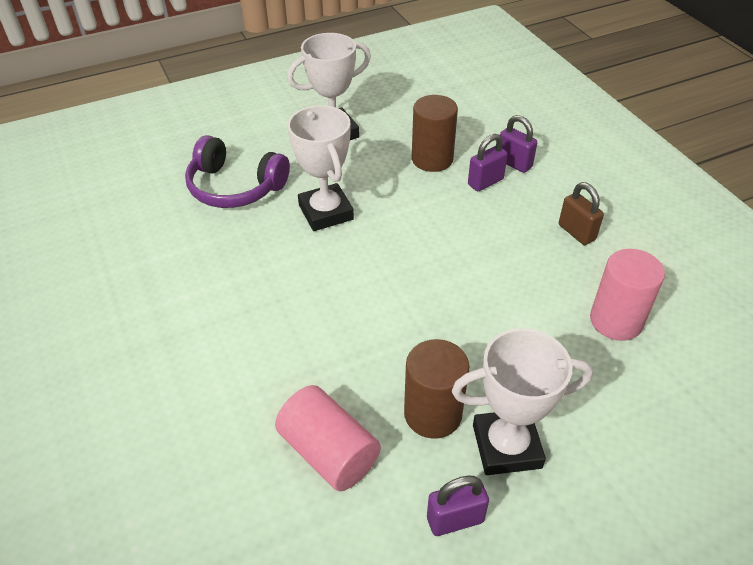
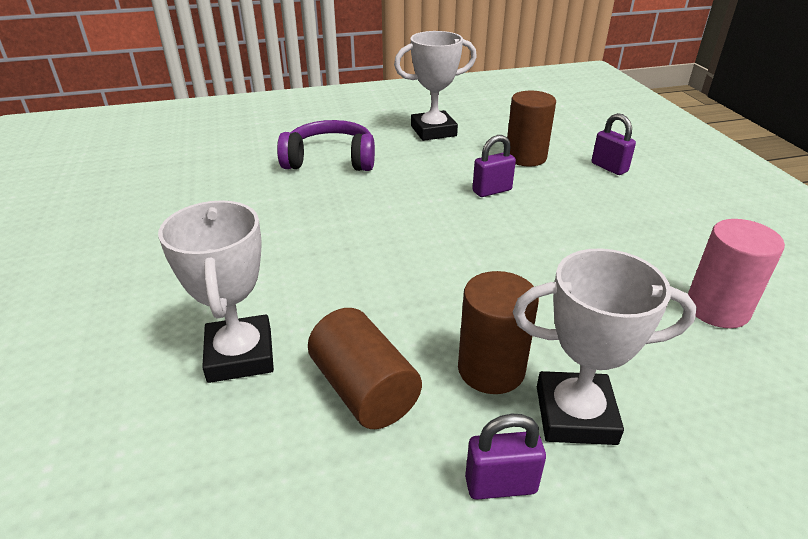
camera: 10 degrees right, 10 degrees down
(235, 187) = (330, 160): purple headphones -> purple headphones turned 150 degrees clockwise
(326, 212) = (412, 186): white trophy -> white trophy (240, 355)
(329, 452) = (364, 389): pink cylinder -> brown cylinder
(485, 182) = (577, 179): purple padlock -> purple padlock (492, 191)
(576, 232) = (673, 227): brown padlock -> none

